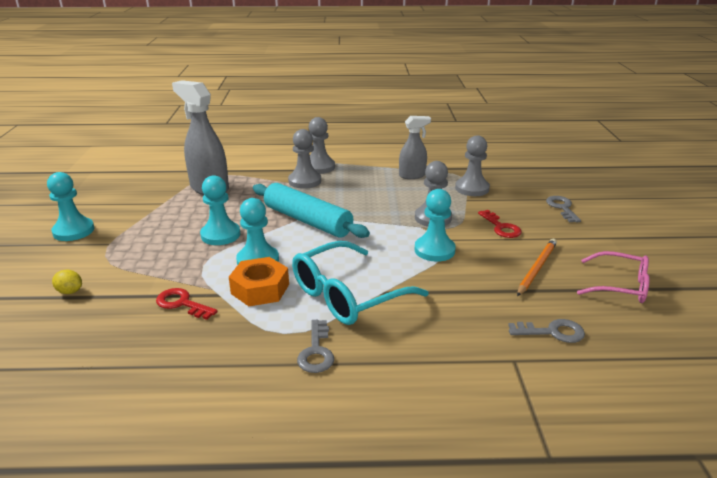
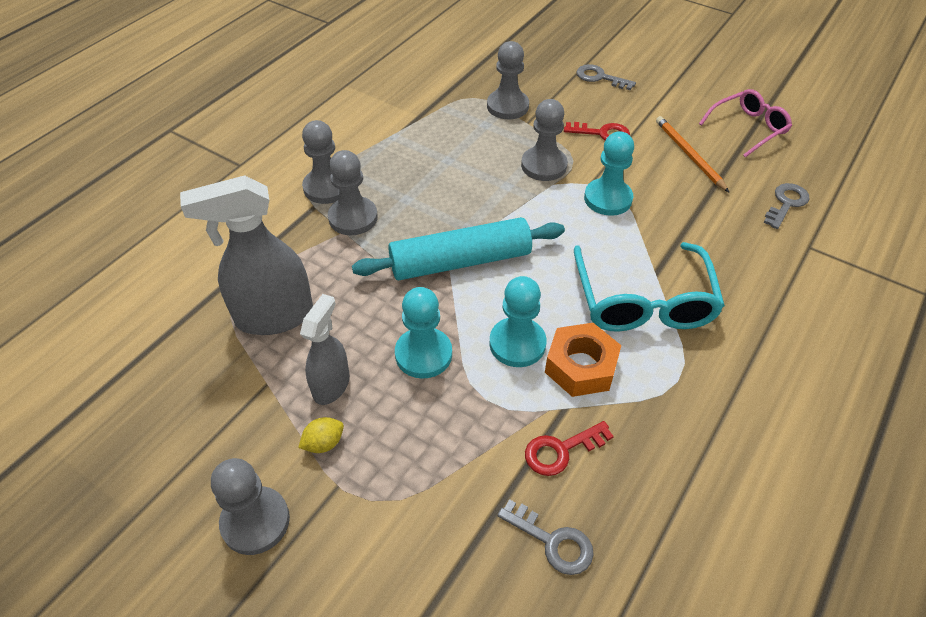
camera: 55 degrees left, 20 degrees up
(70, 291) = (442, 568): yellow lemon -> yellow lemon (324, 443)
(73, 231) = (255, 521): turquoise pawn -> grey pawn
(316, 351) = (724, 369): grey key -> grey key (552, 541)
(412, 175) = (433, 128): grey spray bottle -> grey spray bottle (331, 385)

